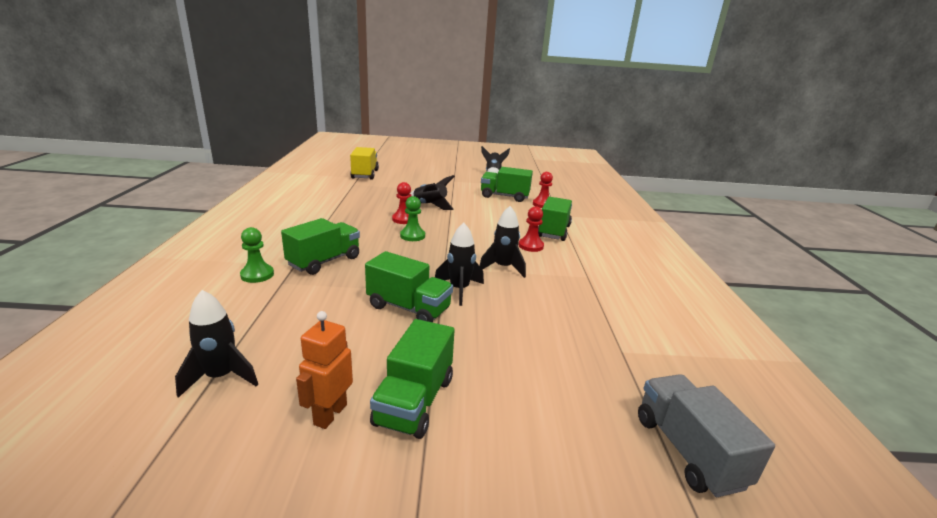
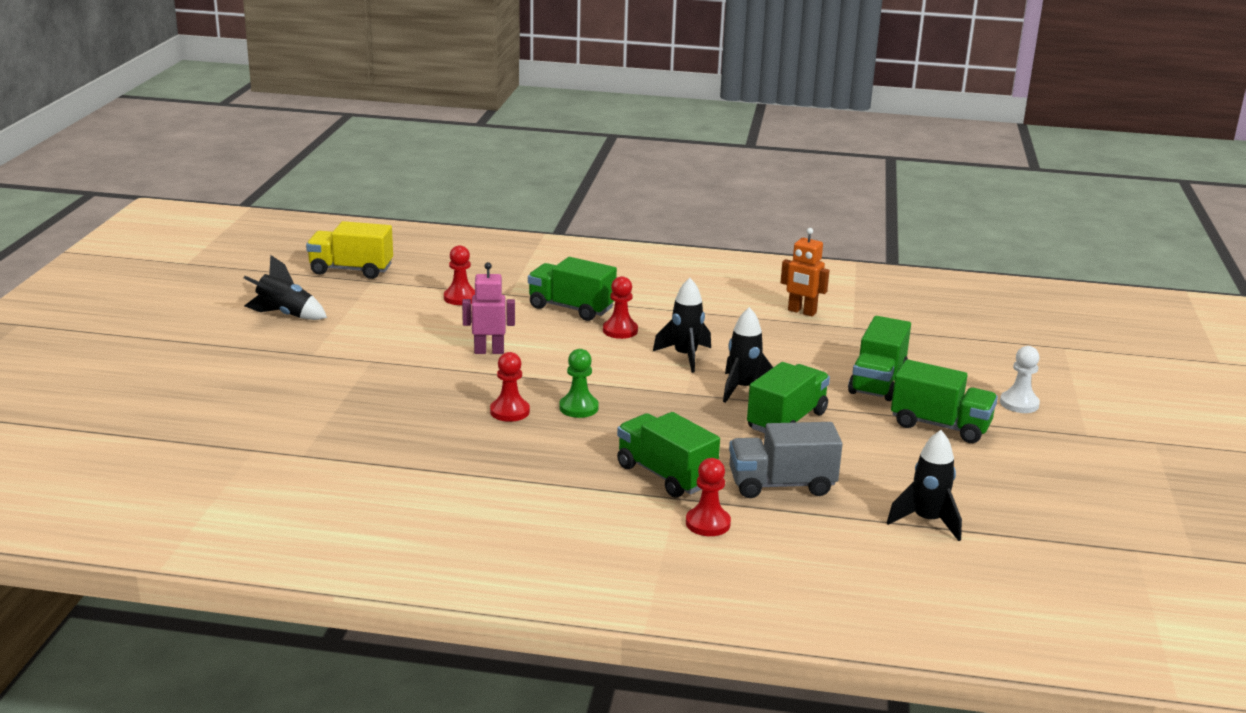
camera: 80 degrees left, 0 degrees up
(257, 275) = (708, 523): green pawn -> red pawn
(330, 414) = (964, 463): orange robot -> orange robot (802, 312)
(365, 174) = (235, 442): yellow truck -> yellow truck (351, 270)
(430, 206) = (449, 386): black rocket -> none
(477, 213) = (489, 351): none -> pink robot
(490, 485) = (1019, 403): none -> white pawn
(504, 196) = (415, 321): green truck -> green truck (877, 382)
(687, 451) = (969, 331): grey truck -> grey truck (781, 485)

